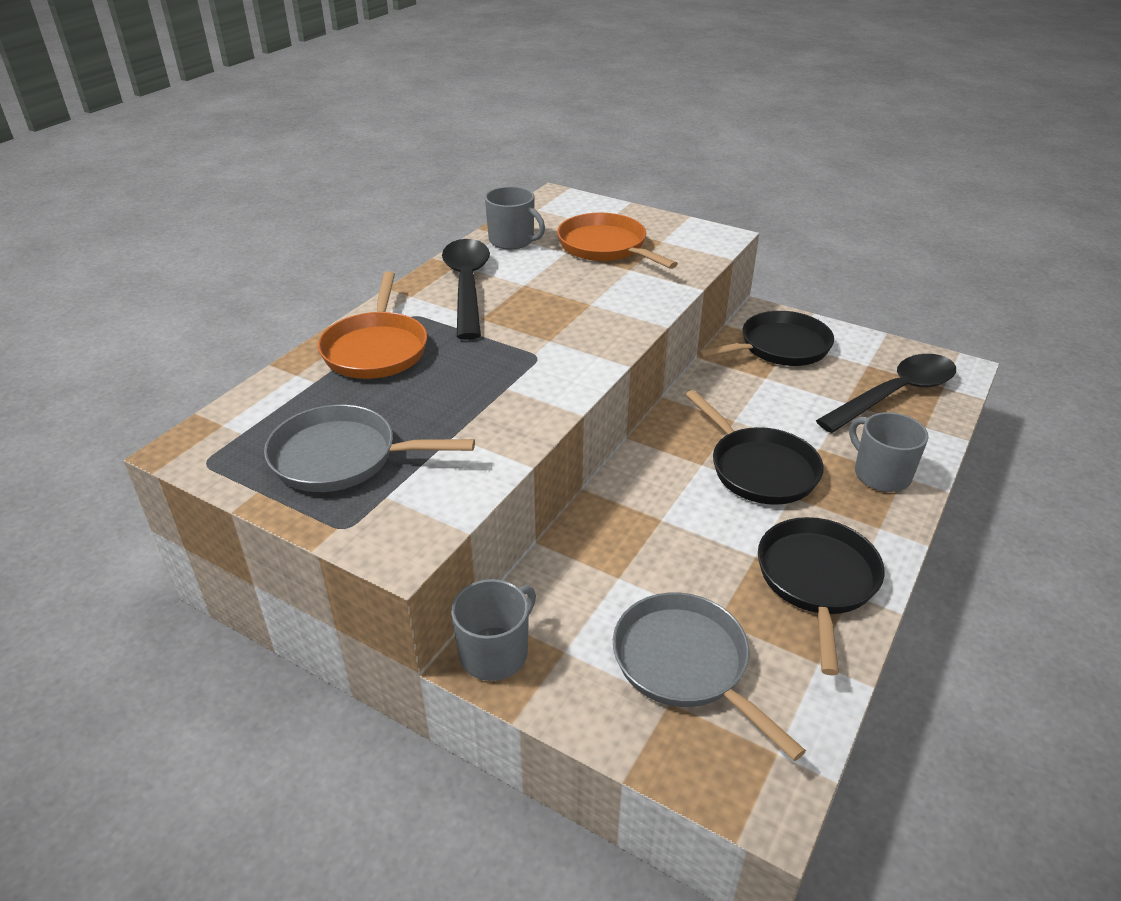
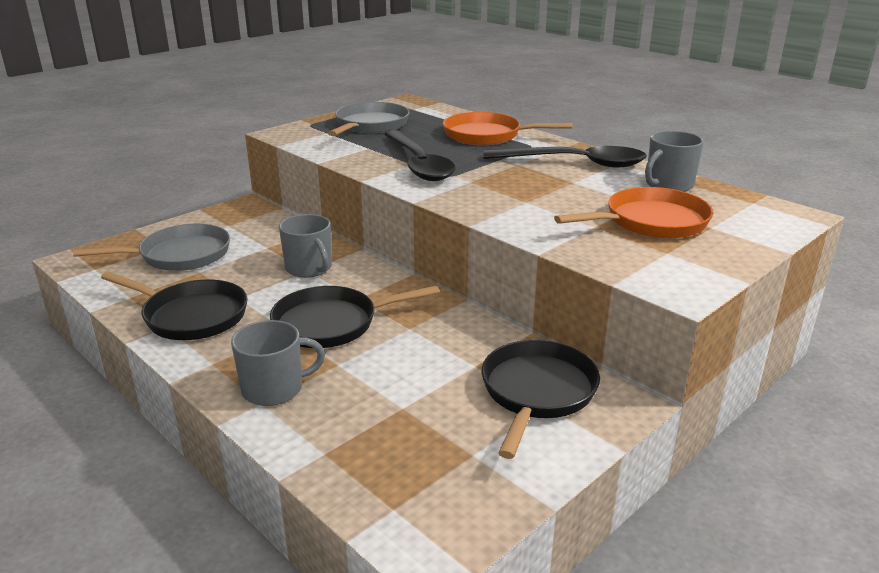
camera: 105 degrees right, 10 degrees down
(495, 653) = (246, 209): grey mug -> grey mug (309, 268)
(779, 347) = (536, 393): black pan -> black pan turned 150 degrees counterclockwise
(896, 394) = (398, 454): black spoon -> black spoon (419, 165)

